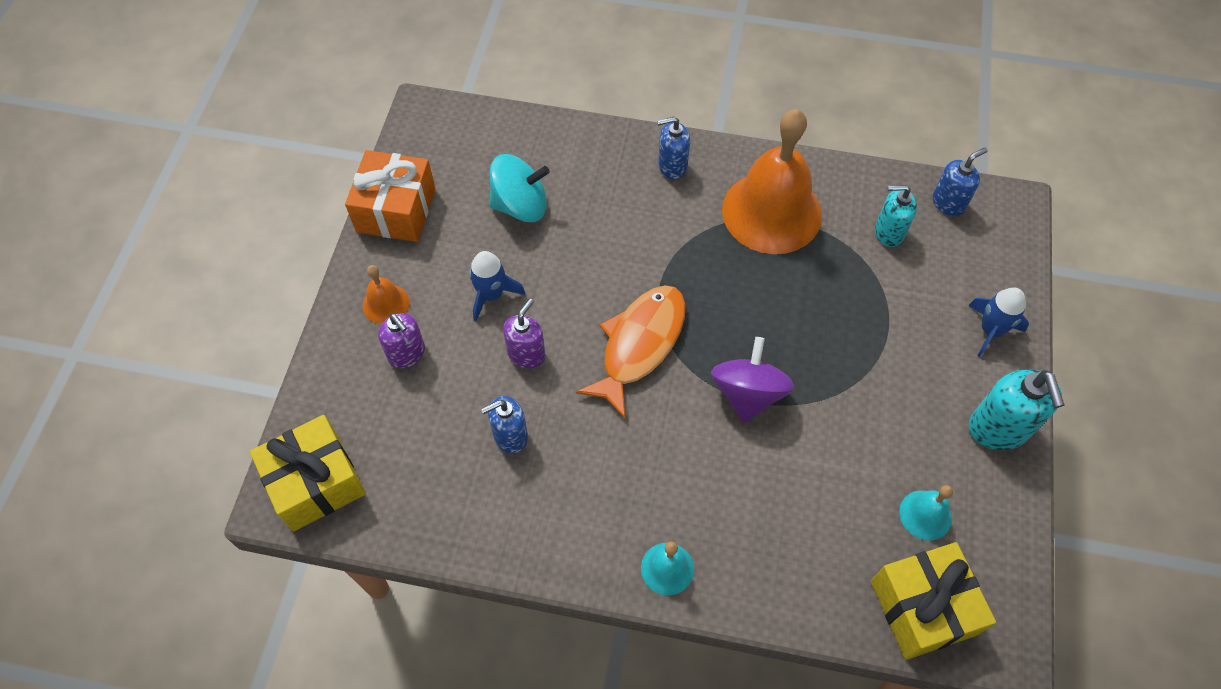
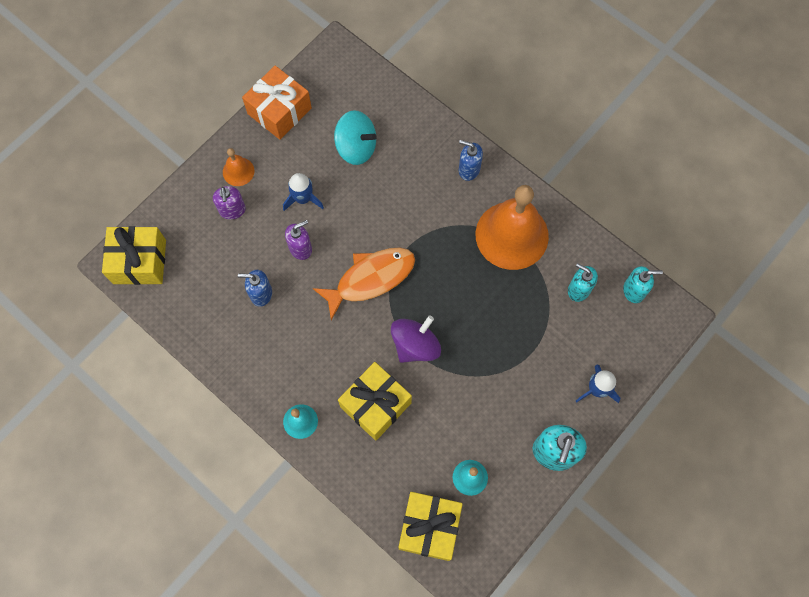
camera: 30 degrees right, 10 degrees up
(749, 492) = (375, 405): none -> yellow gift
(948, 203) = (634, 290): blue soap dispenser -> turquoise soap dispenser

